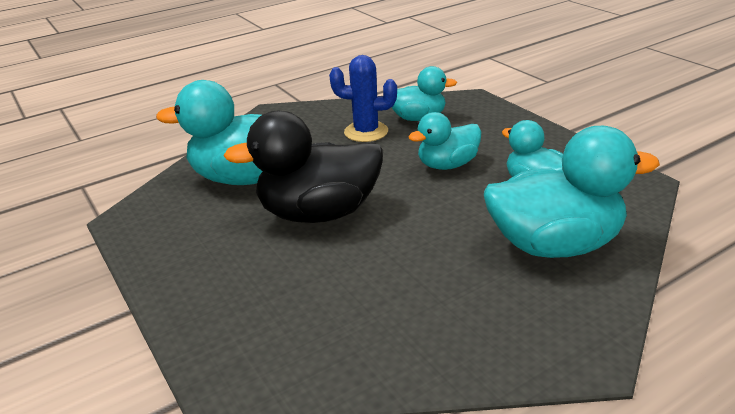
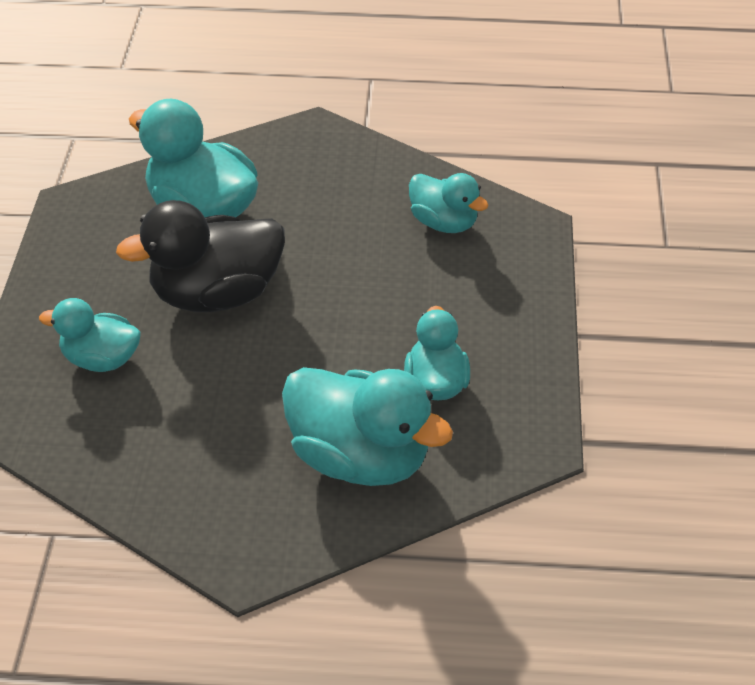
camera: 35 degrees right, 15 degrees up
(319, 213) = (216, 294): black duck -> black duck turned 45 degrees counterclockwise
(366, 132) = (371, 212): blue cactus -> none
(447, 165) = (390, 306): turquoise duck -> turquoise duck (101, 359)

